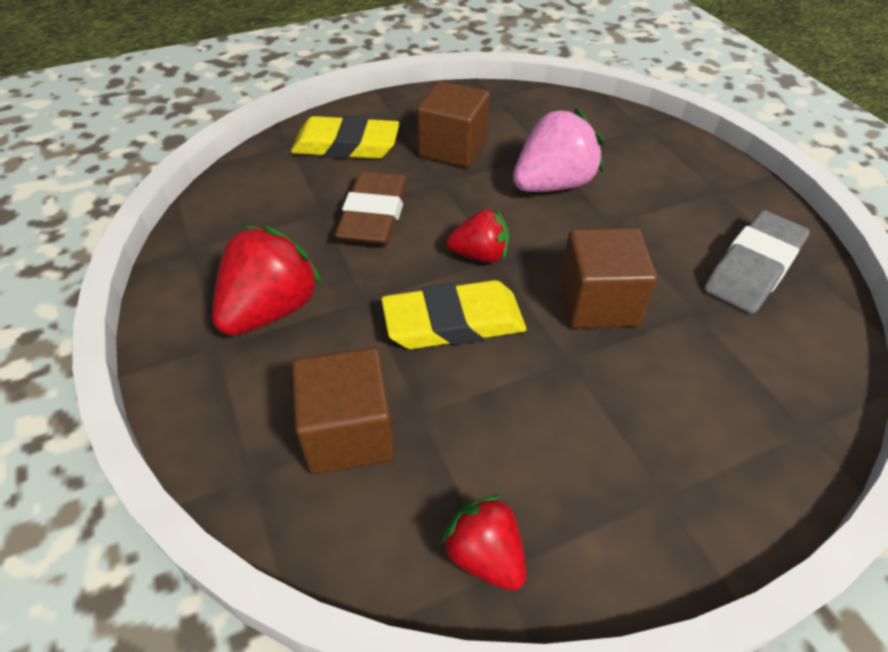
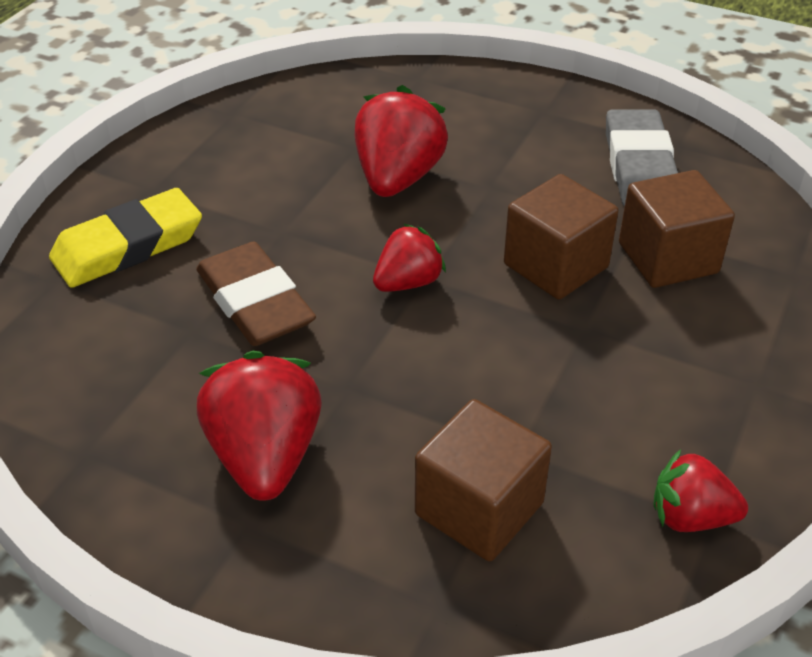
camera: 40 degrees left, 5 degrees down
(453, 148) = (255, 190): brown cube -> brown cube (668, 258)
(453, 322) = (456, 356): yellow eraser -> none
(552, 185) = (398, 178): pink strawberry -> red strawberry

